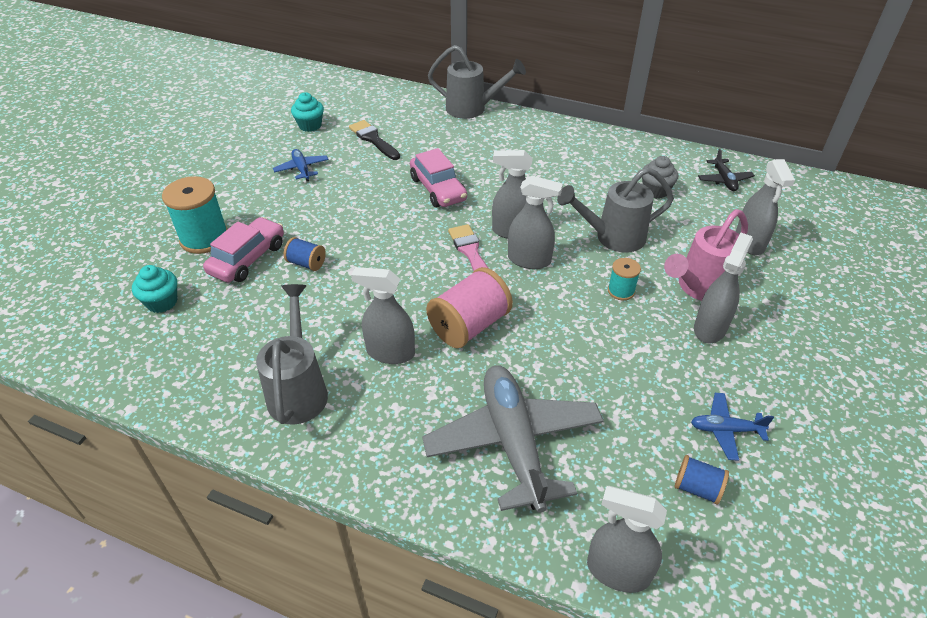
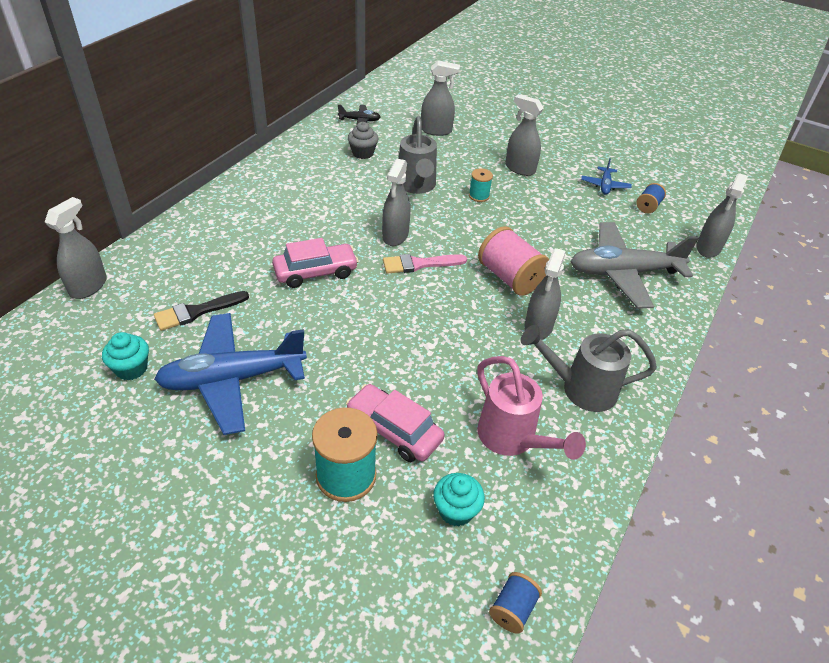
camera: 85 degrees left, 0 degrees up
(302, 169) = (232, 379): blue plane -> blue plane, size x2.22
(306, 263) = (412, 379): blue spool -> blue spool (512, 609)
(472, 109) = (174, 229): grey watering can -> none
(529, 260) = (435, 233): grey spray bottle -> grey spray bottle (88, 286)
(699, 288) = (480, 163): pink watering can -> pink watering can (512, 439)

